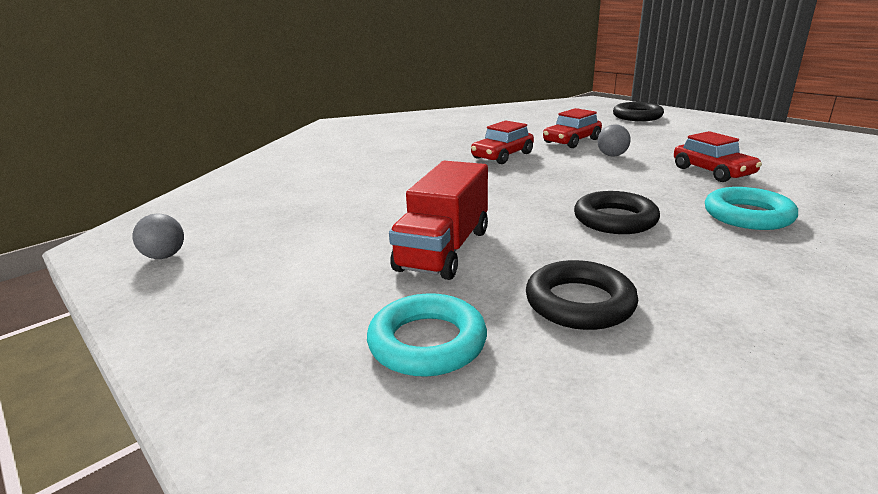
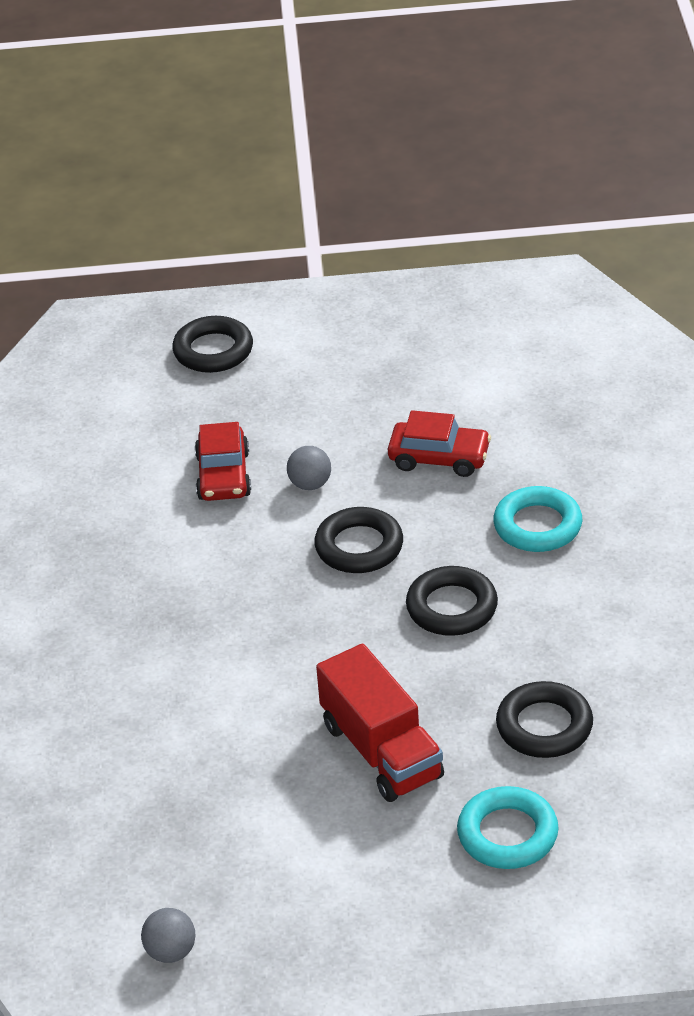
camera: 50 degrees left, 15 degrees up
(502, 156) = (196, 565): red car -> none
(599, 179) = (359, 547): none -> black ring

